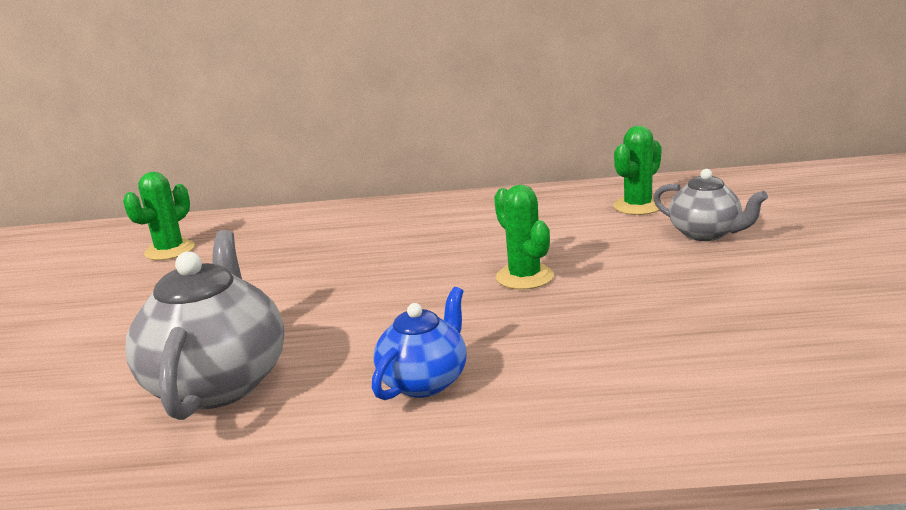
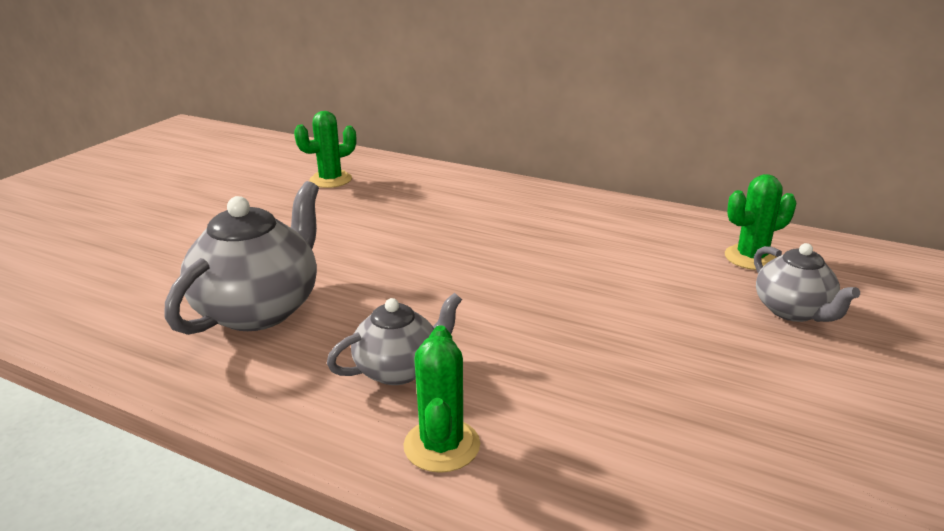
camera: 25 degrees right, 5 degrees up
(425, 381) = (399, 369): blue teapot -> grey teapot
(524, 277) = (573, 298): green cactus -> green cactus (441, 446)

